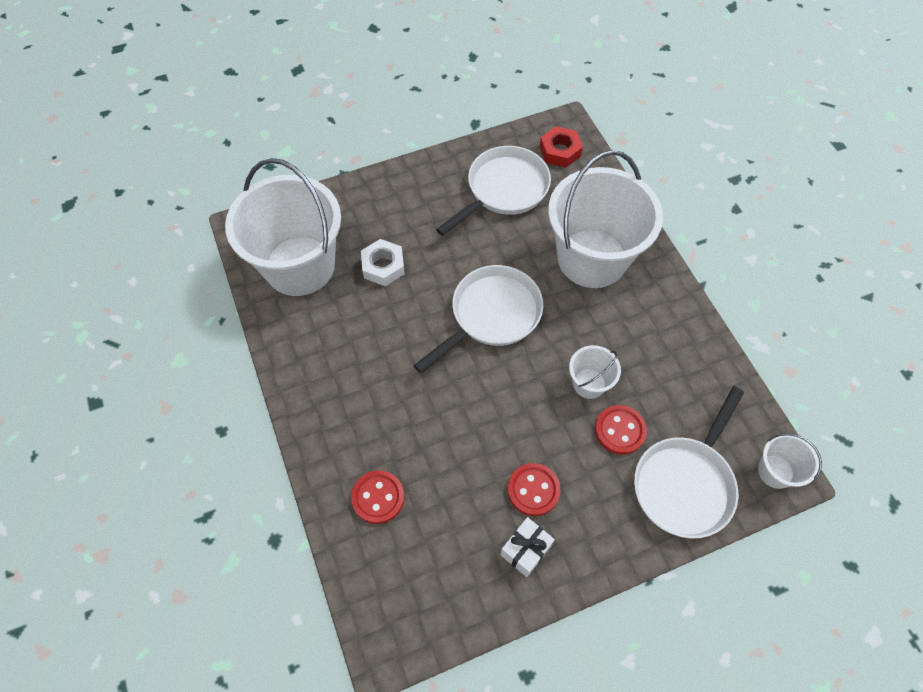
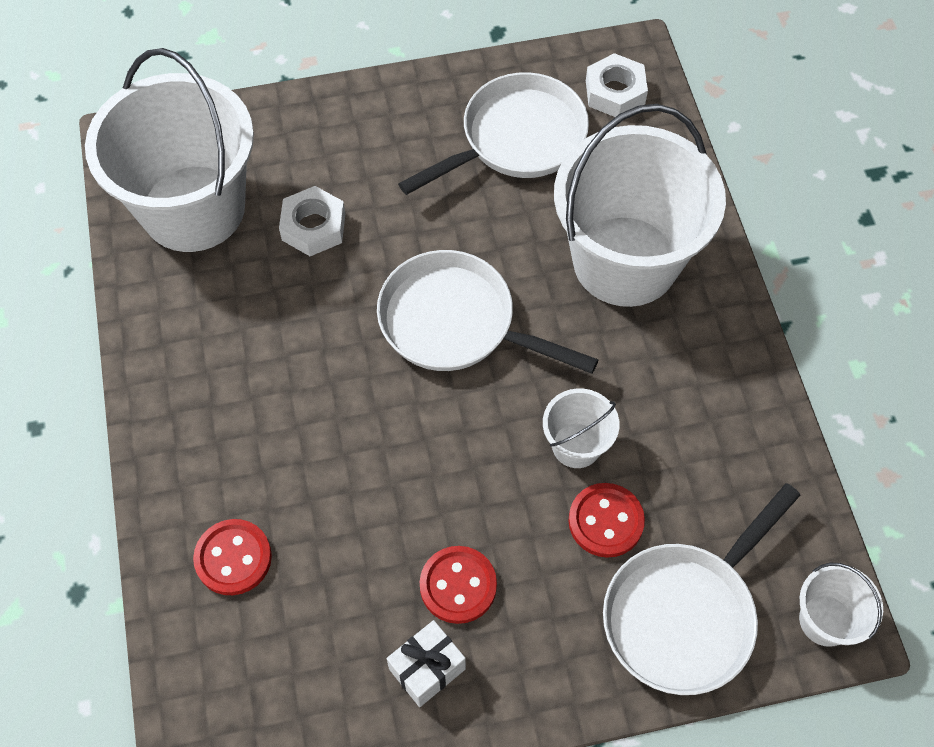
camera: 10 degrees right, 0 degrees up
(491, 315) = (455, 323): white pan -> white pan turned 120 degrees counterclockwise
(560, 151) = (615, 92): red nut -> white nut

